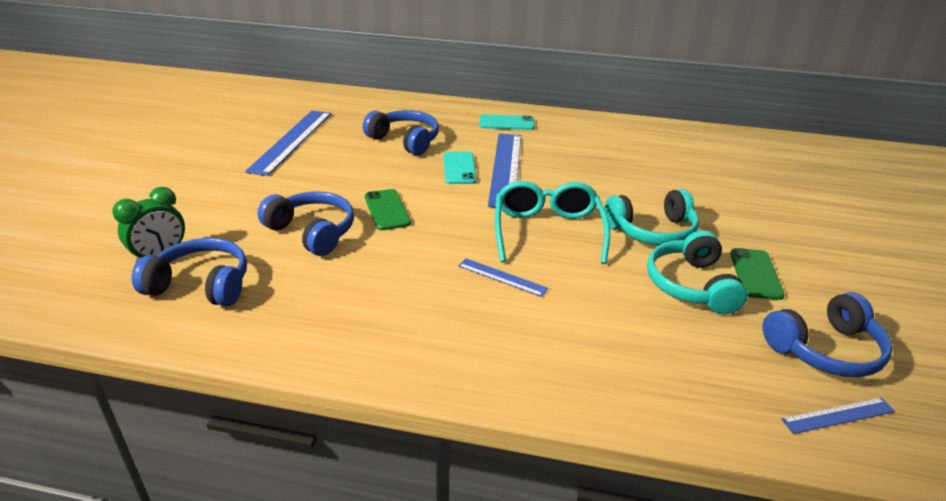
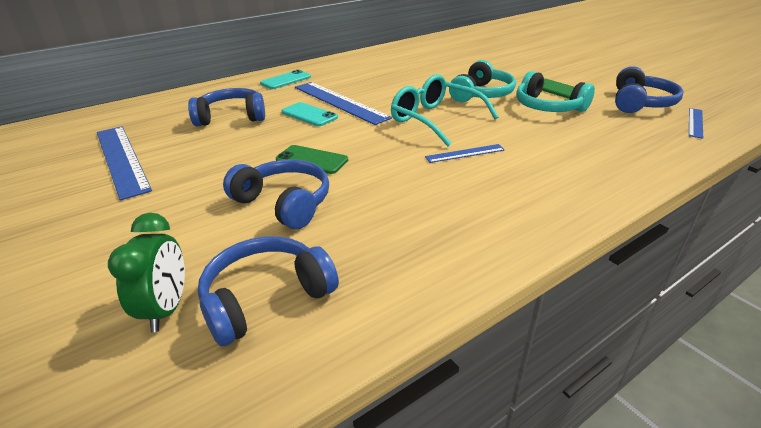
camera: 45 degrees left, 0 degrees up
(312, 232) = (284, 203): blue headphones -> blue headphones turned 45 degrees clockwise

